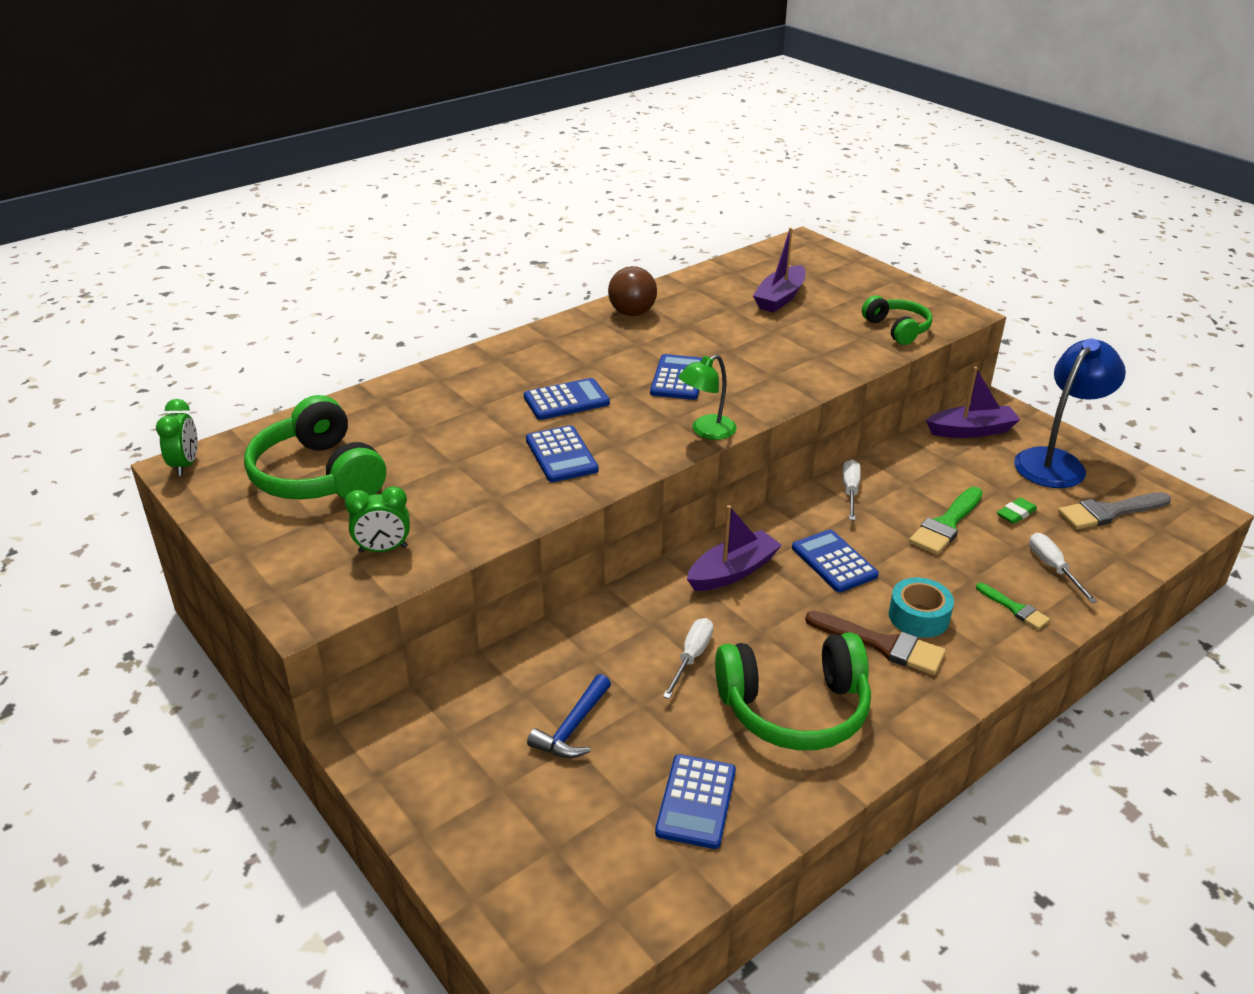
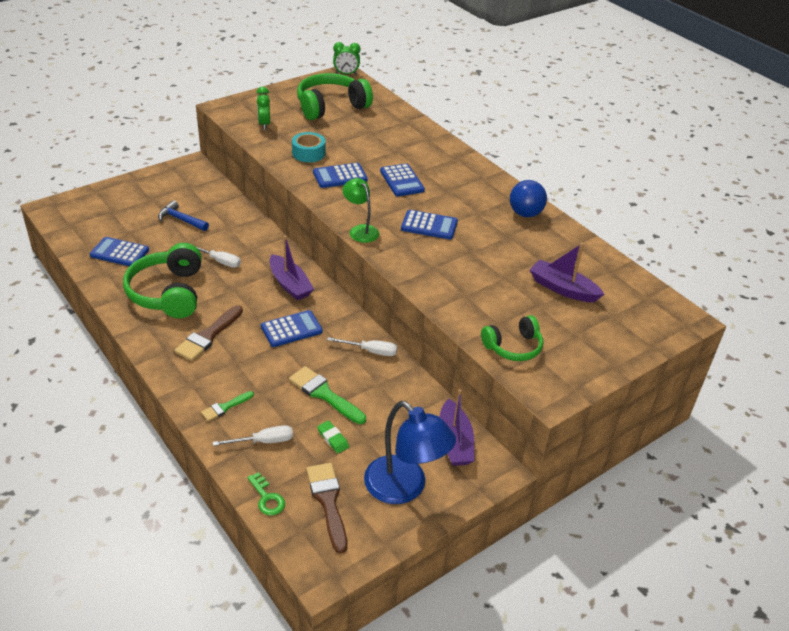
camera: 90 degrees right, 5 degrees up
(632, 313) = (525, 214): brown ball -> blue ball
(918, 616) = (229, 358): turquoise tape -> turquoise tape (308, 153)
(1109, 512) = (328, 501): grey brush -> brown brush
(1135, 557) = (267, 498): none -> green key

